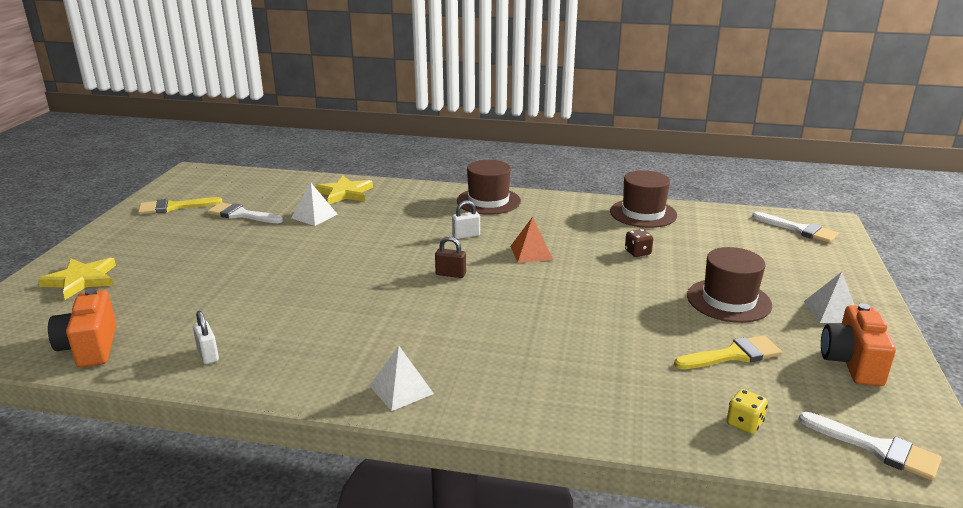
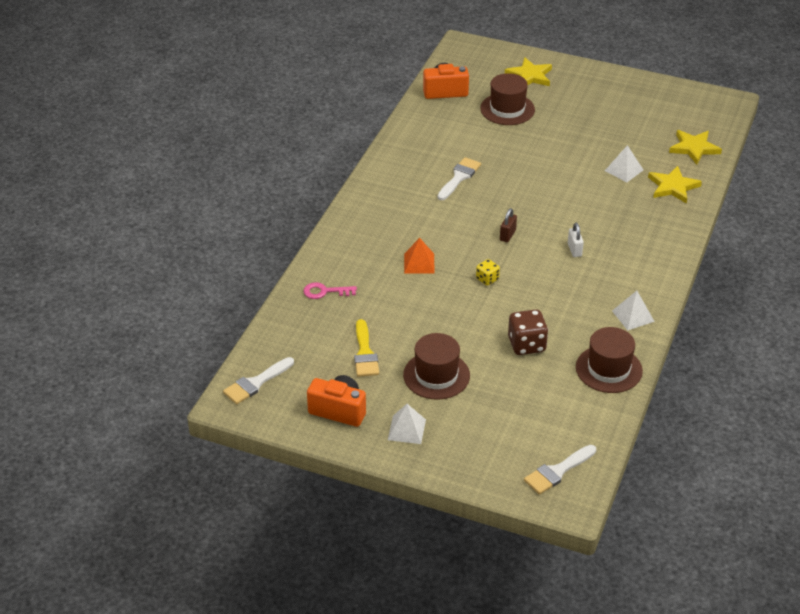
camera: 100 degrees right, 15 degrees up
(174, 207) = (649, 99): yellow brush -> none
(208, 354) = (426, 133): white padlock -> none
(241, 215) = (630, 133): white brush -> white brush (459, 177)
(276, 185) = (694, 148): none -> yellow star
(401, 389) = (370, 204): white pyramid -> white pyramid (633, 316)
(488, 201) = (647, 271): brown hat -> brown hat (507, 109)
(531, 252) = (536, 282): orange pyramid -> orange pyramid (419, 263)
(632, 407) = (325, 292): none -> pink key
(637, 252) = (526, 345): brown dice -> brown dice, size x1.76
(744, 423) = (295, 334): yellow dice -> yellow dice (487, 279)

